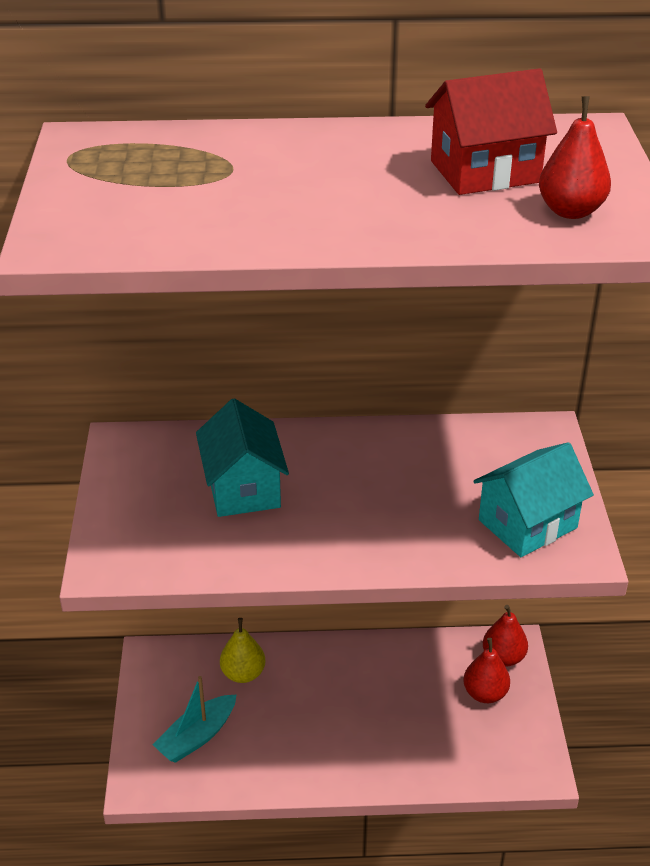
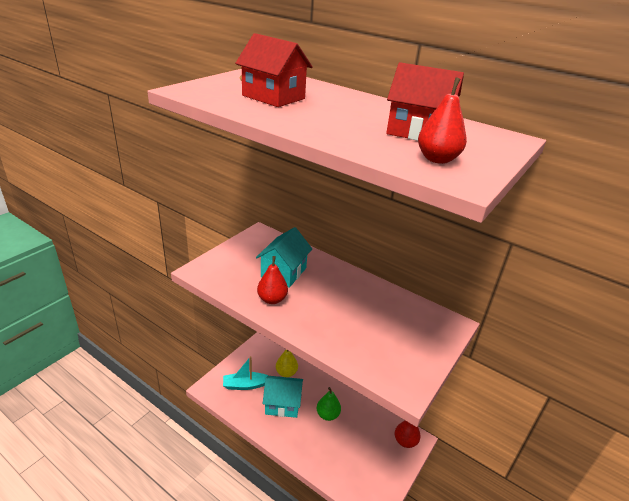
camera: 35 degrees right, 5 degrees down
(208, 193) = (273, 97): none -> red house
(367, 694) = (327, 415): none -> green pear
(485, 693) = (381, 451): red pear -> red pear (272, 299)
(527, 524) = (394, 358): turquoise house -> turquoise house (282, 404)

